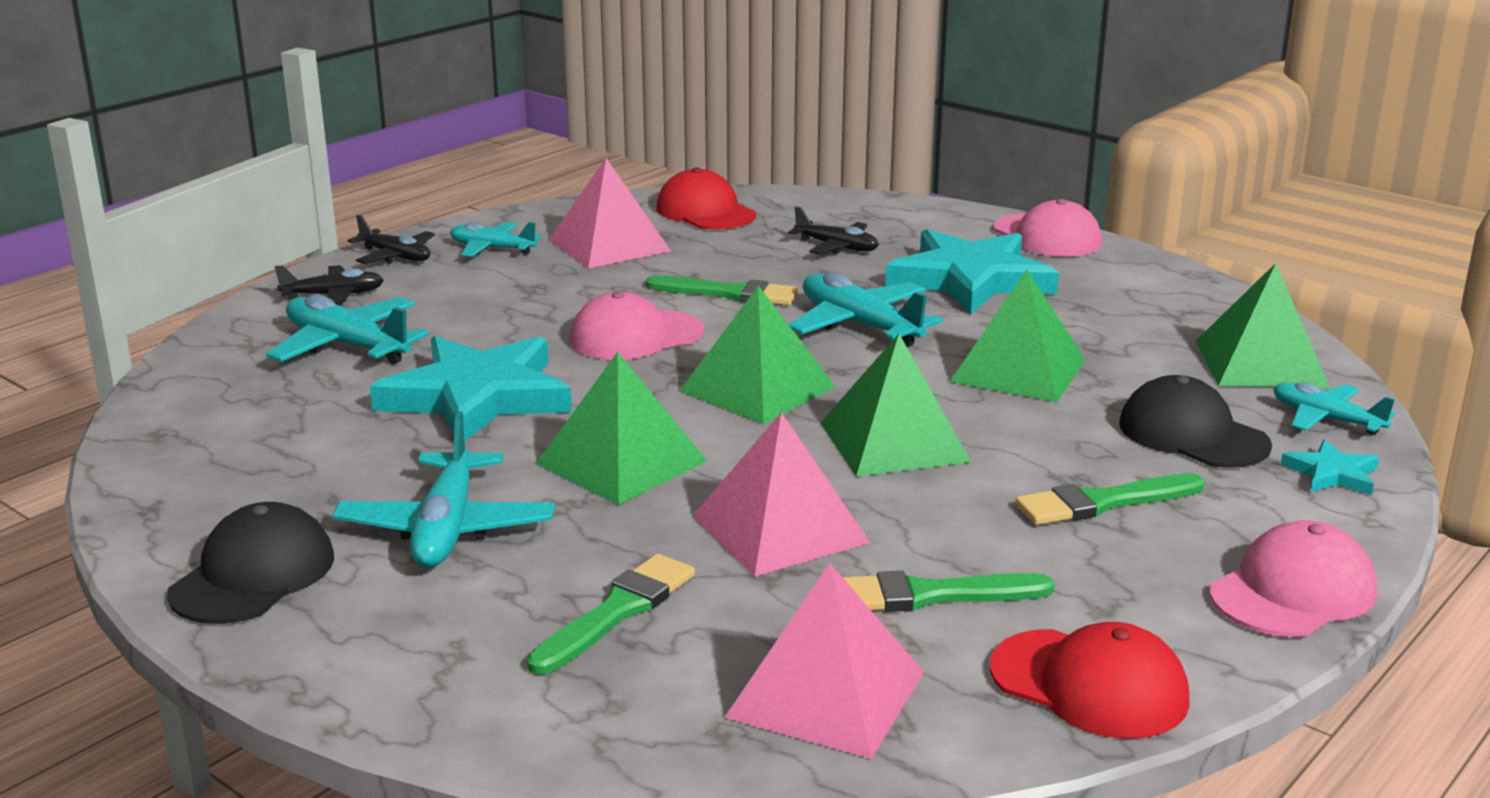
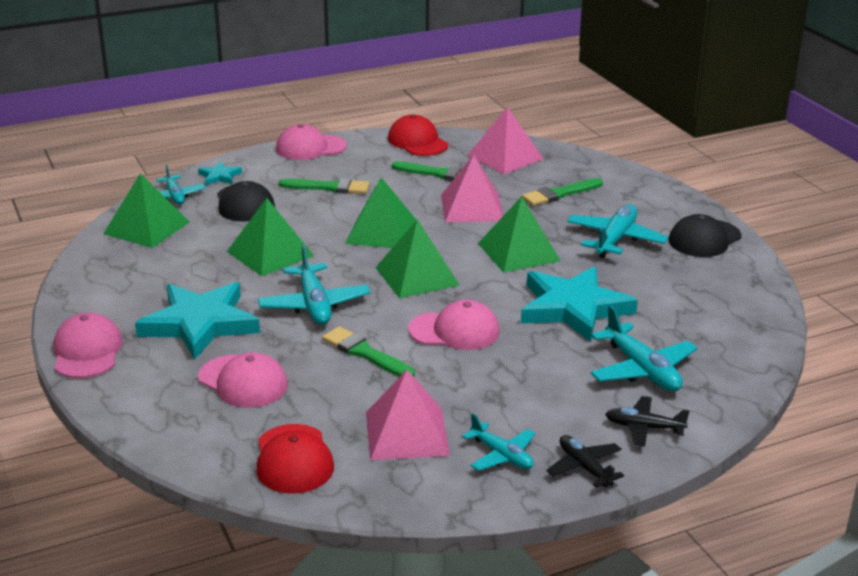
camera: 155 degrees left, 5 degrees up
(837, 247) = (243, 382): black plane -> pink cap

